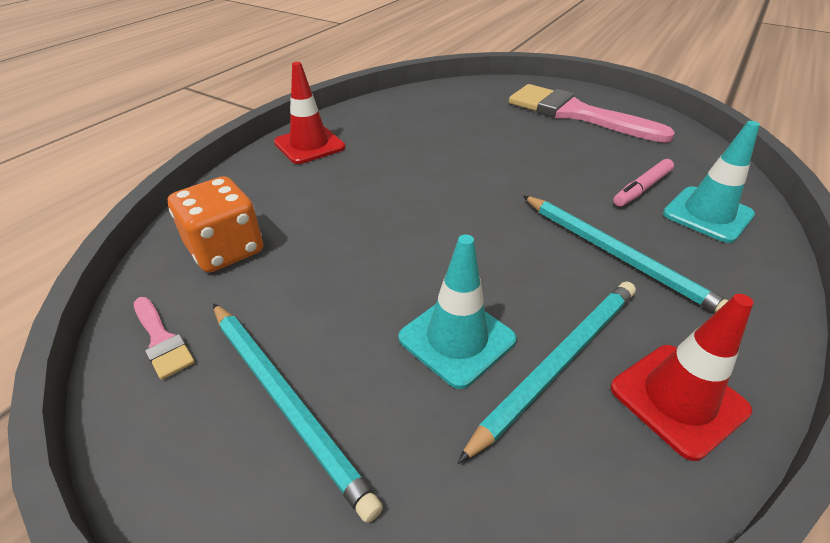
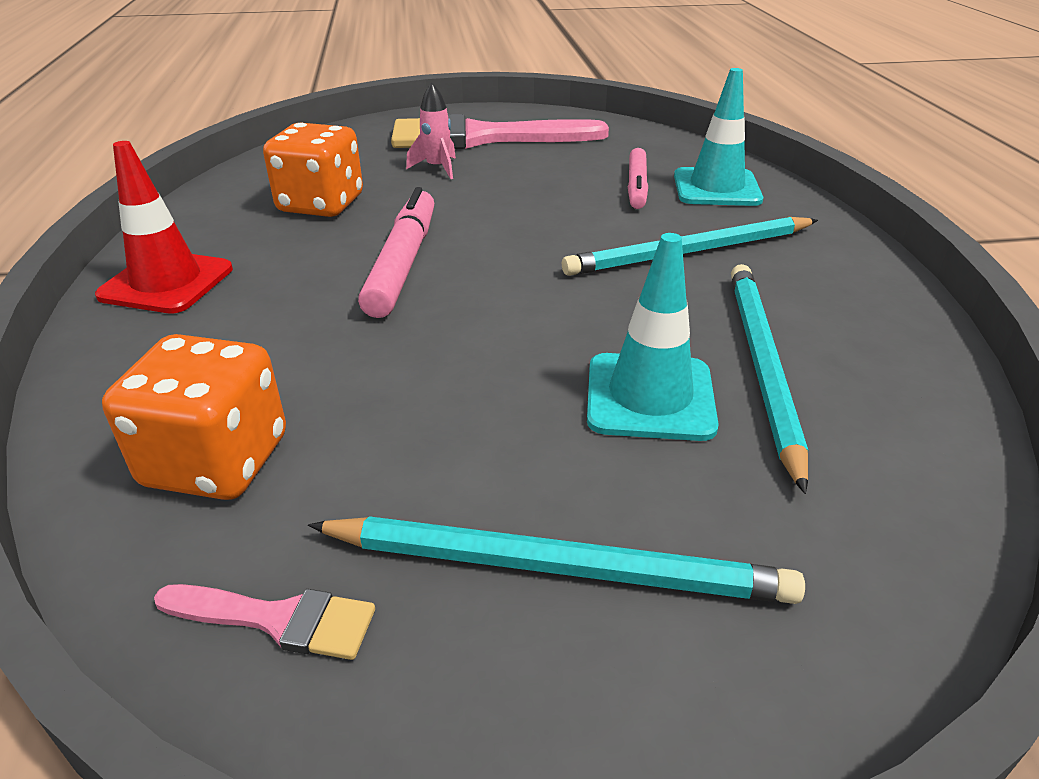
camera: 40 degrees left, 5 degrees down
(426, 181) = (402, 263): none -> pink marker
(427, 127) = (321, 204): none -> orange dice
(520, 126) = (437, 168): none -> pink rocket
(617, 255) = (690, 252): turquoise pencil -> turquoise pencil turned 150 degrees clockwise
(678, 399) = (876, 341): red traffic cone -> none

